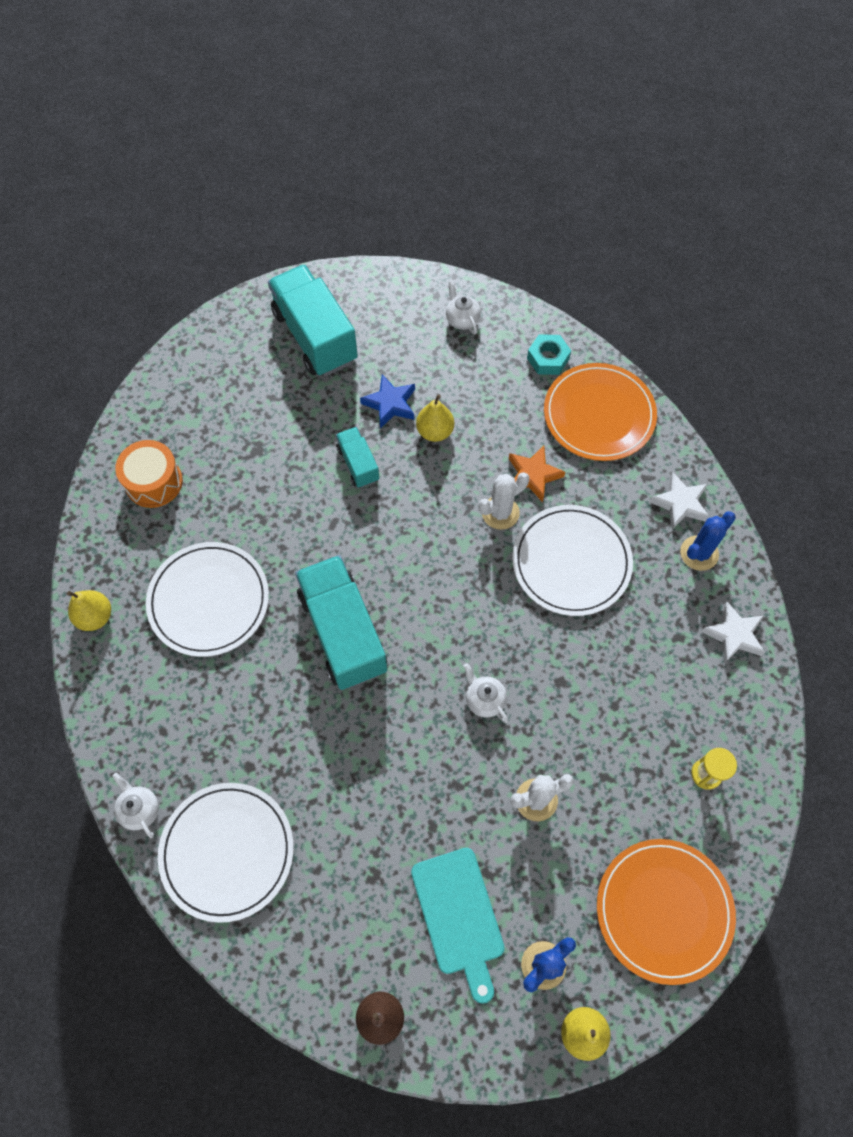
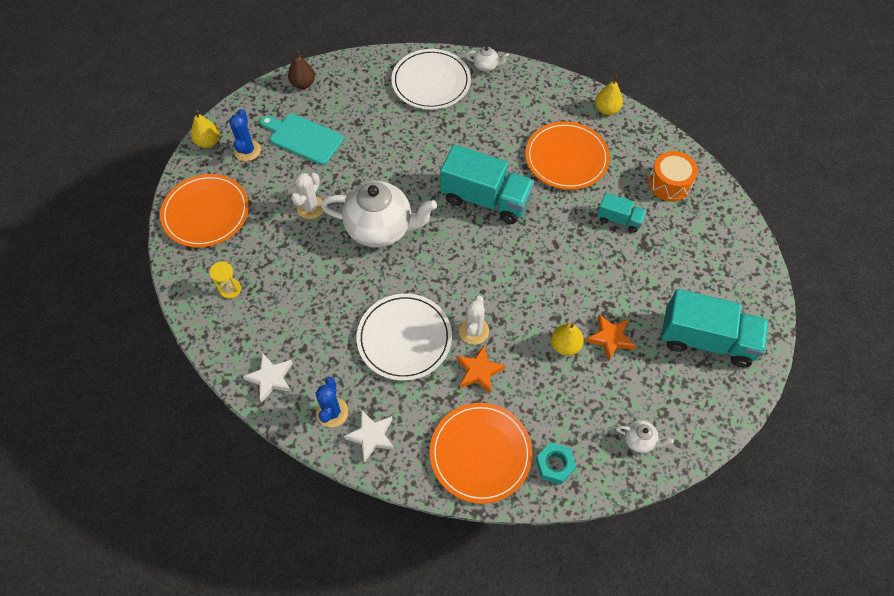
camera: 135 degrees right, 5 degrees down
(209, 600) = (566, 158): white plate -> orange plate
(358, 464) = (583, 286): turquoise truck -> turquoise truck (619, 219)
(390, 404) = (610, 338): blue star -> orange star
(484, 700) = (380, 228): white teapot -> white teapot, size x2.38

